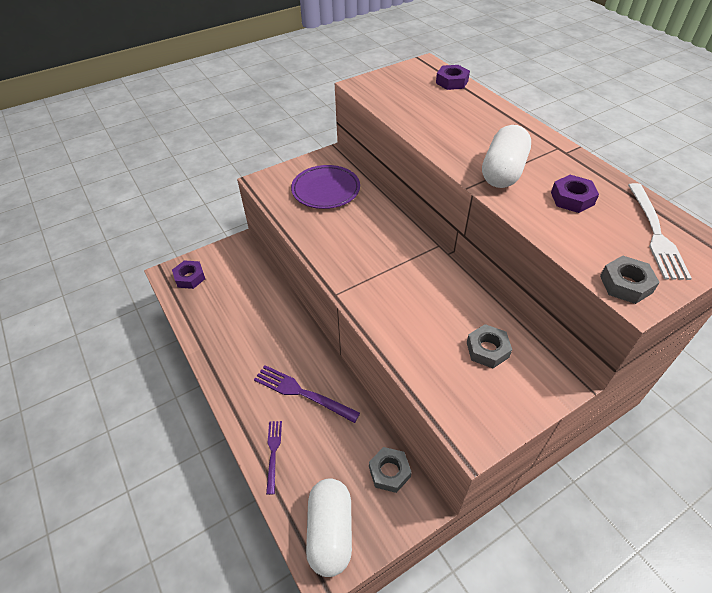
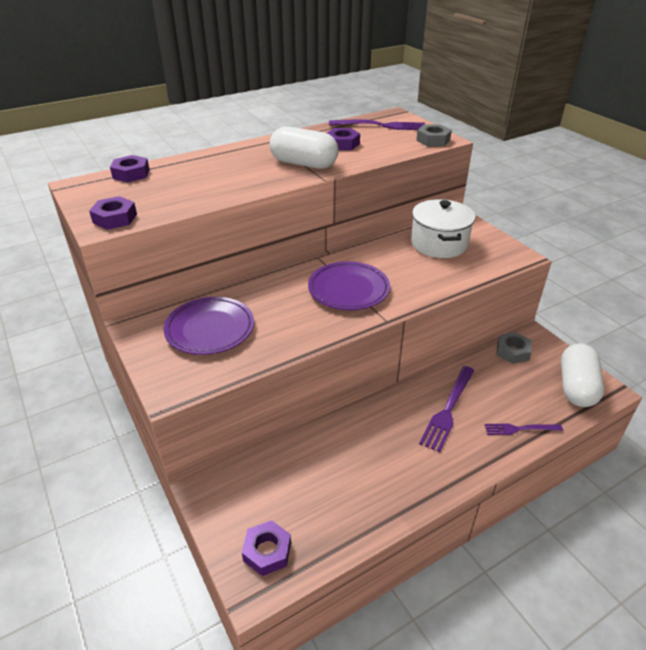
camera: 90 degrees left, 10 degrees down
(330, 532) = (576, 387): white capsule -> white capsule turned 75 degrees counterclockwise
(373, 88) = (115, 218): none -> purple nut
(383, 268) = (348, 289): none -> purple plate
(487, 350) = (439, 244): grey nut -> white pot
(656, 234) = (382, 126): white fork -> purple fork

